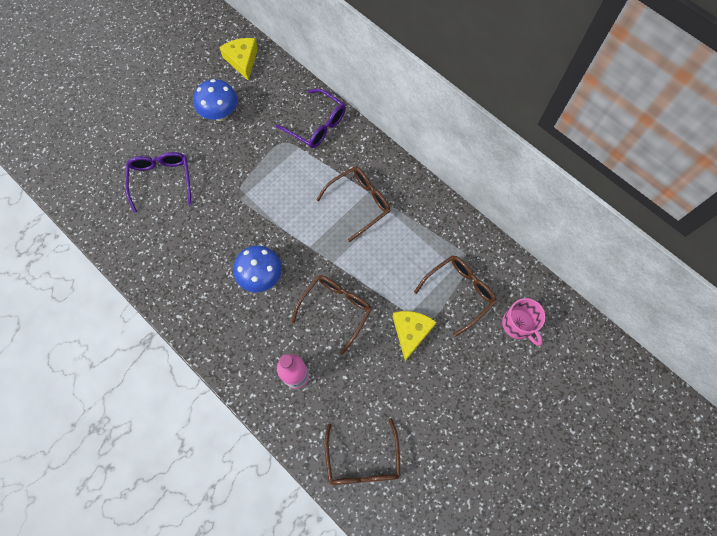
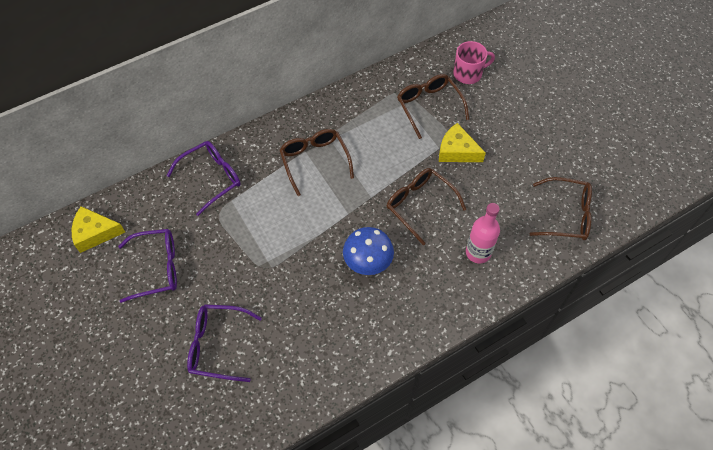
camera: 75 degrees left, 10 degrees down
(220, 114) = (156, 268): blue mushroom -> purple glasses

